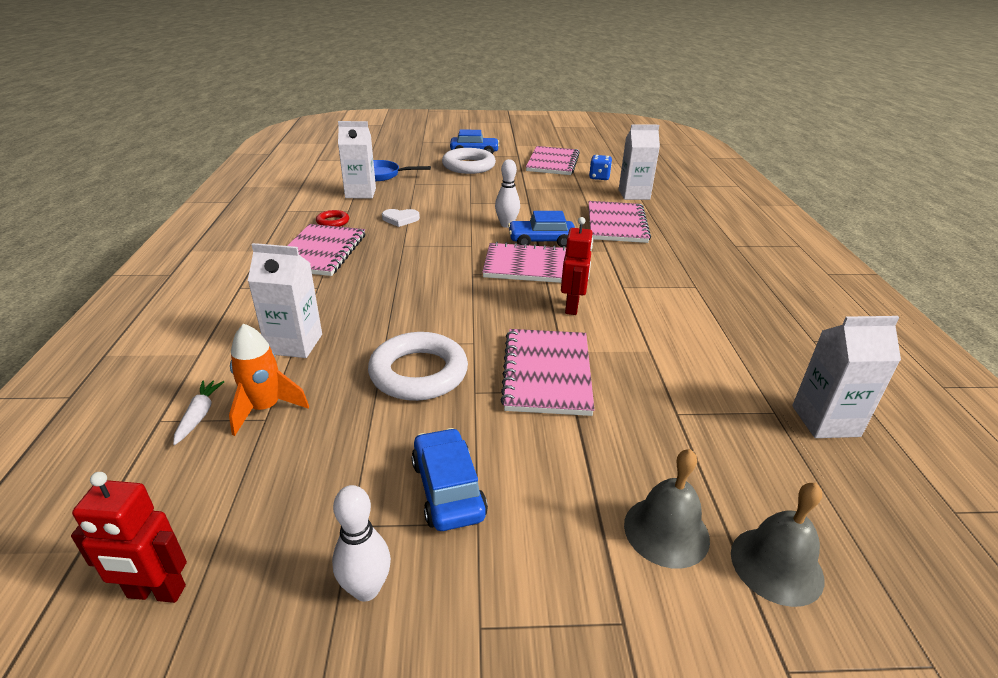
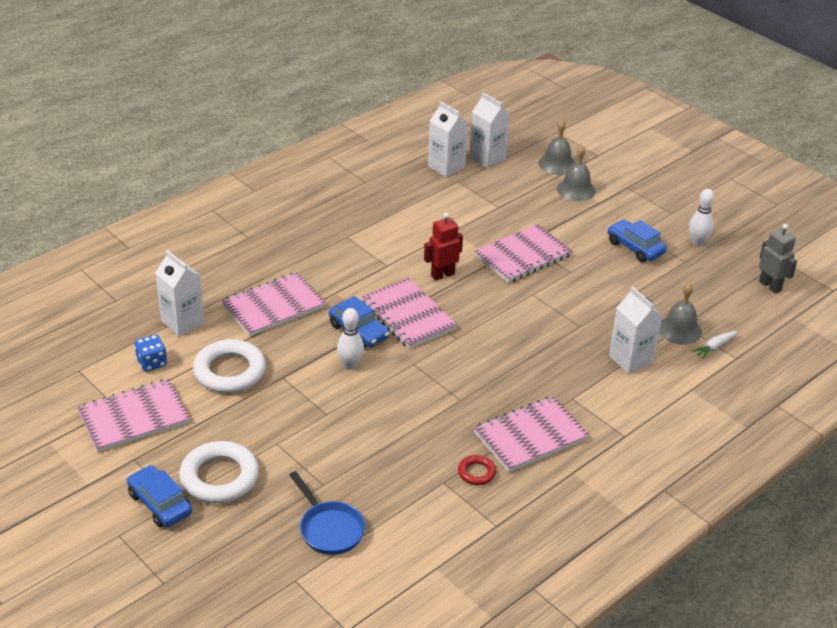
camera: 130 degrees left, 5 degrees up
(156, 592) = (770, 286): red robot -> grey robot
(265, 408) = (679, 330): orange rocket -> grey bell
(360, 193) = (396, 505): white carton -> white carton (487, 157)
(400, 219) = (418, 434): white heart -> none
(418, 373) = (584, 298): white ring -> white ring (229, 371)
(448, 489) = (635, 248): blue car -> blue car turned 105 degrees clockwise

